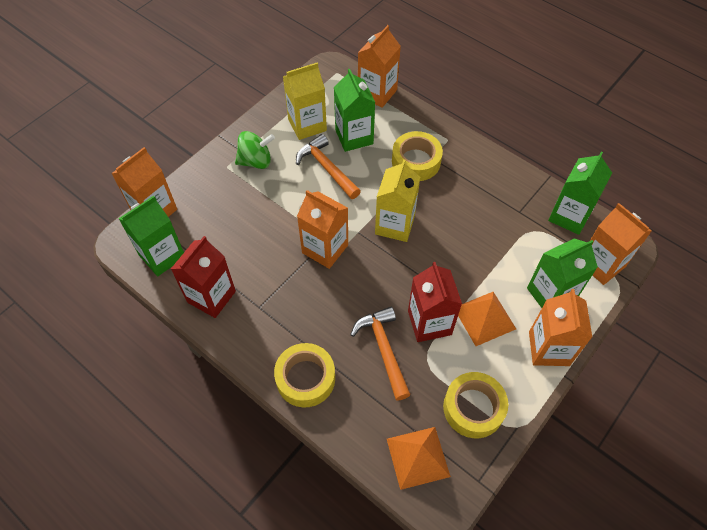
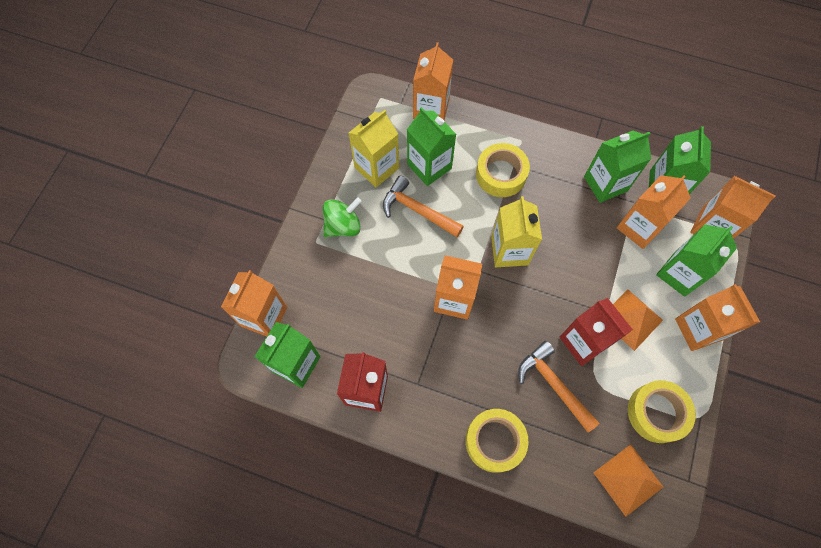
camera: 20 degrees left, 10 degrees up
(511, 197) = (605, 184): none -> green carton
(528, 243) = (639, 227): none -> orange carton

